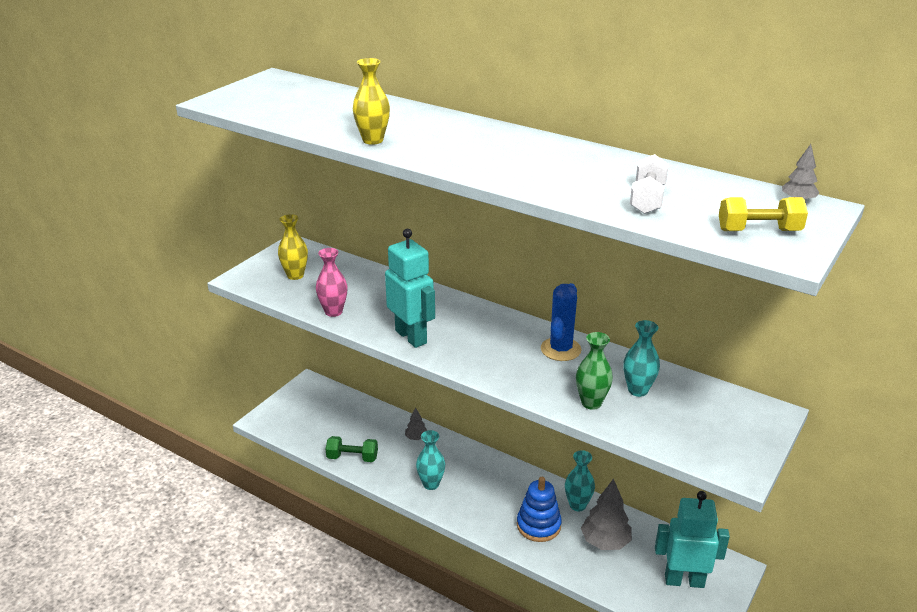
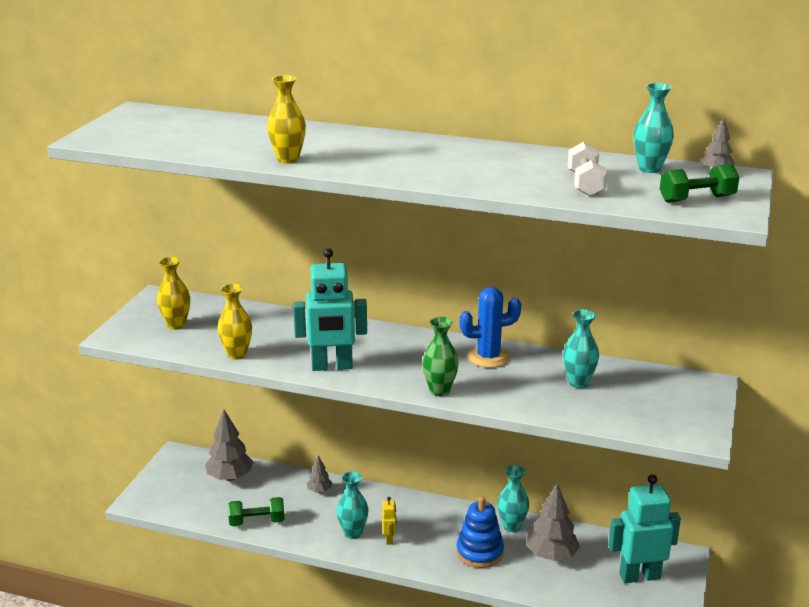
camera: 15 degrees left, 5 degrees down
(333, 312) = (237, 354): pink vase -> yellow vase
(345, 411) = (230, 477): none -> grey tree
(411, 337) = (332, 366): turquoise robot -> turquoise robot turned 135 degrees clockwise
(461, 496) = (389, 539): none -> yellow robot
(560, 349) = (488, 357): blue cactus -> blue cactus turned 75 degrees clockwise
(591, 403) = (539, 400): green vase -> green vase (439, 391)
(726, 189) = (649, 169): none -> turquoise vase
(759, 231) = (697, 199): yellow dumbbell -> green dumbbell

